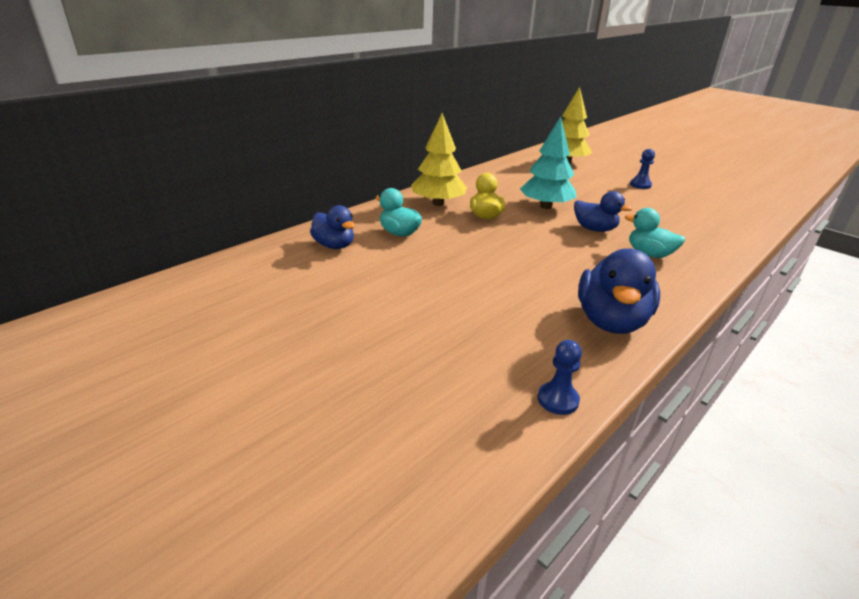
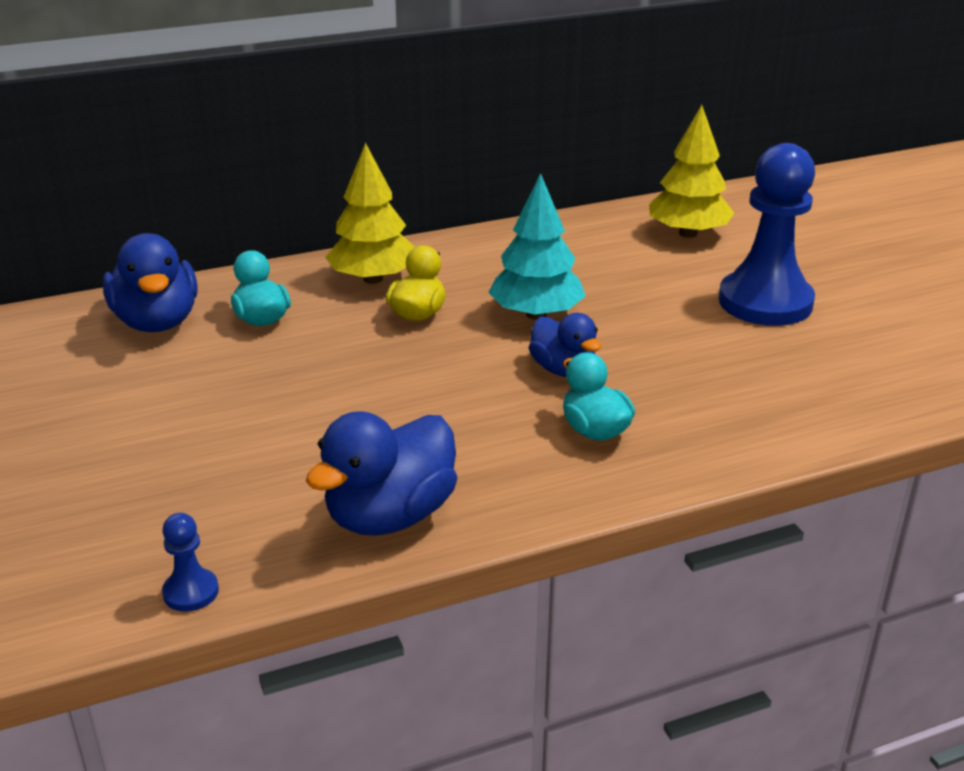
camera: 25 degrees right, 0 degrees up
(334, 245) = (157, 322): blue duck -> blue duck, size x1.60
(640, 185) = (765, 302): blue pawn -> blue pawn, size x2.42

